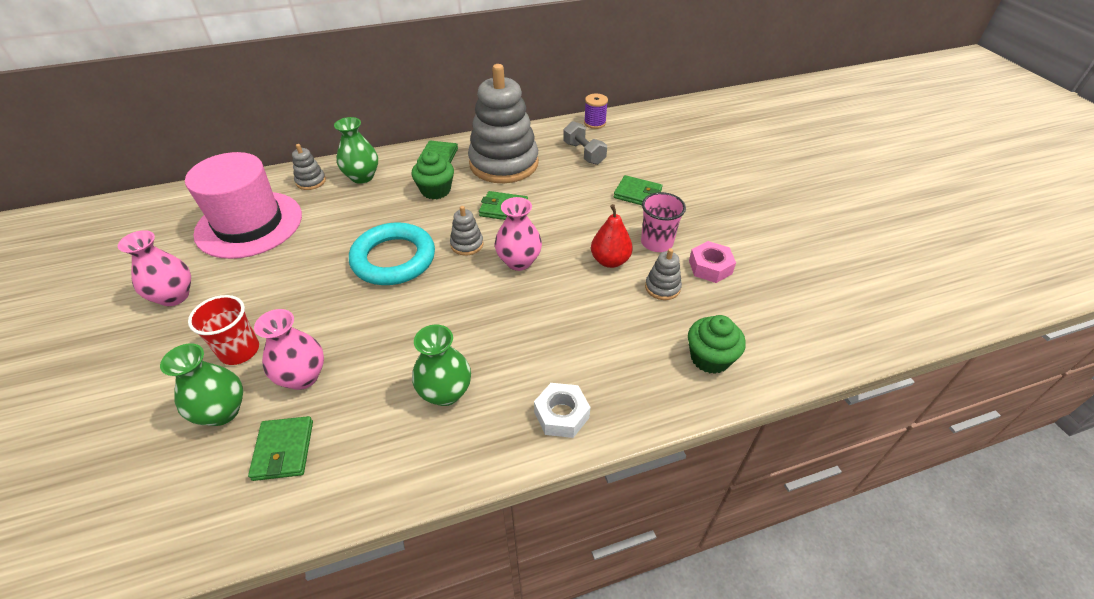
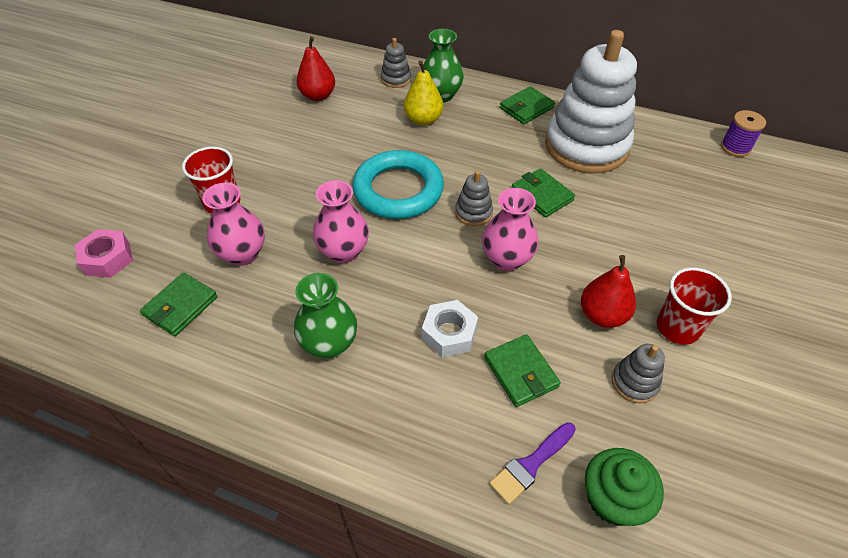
camera: 40 degrees right, 5 degrees up
(174, 296) = (220, 130): pink vase -> pink vase (344, 251)
(222, 411) = (172, 246): green vase -> none
(249, 224) = (318, 96): pink hat -> red pear
(365, 201) = (423, 120): none -> yellow pear
(436, 190) = (494, 141): green cupcake -> none
(504, 163) = (586, 146): grey stacking toy -> white stacking toy
(561, 415) = (404, 440): white nut -> white nut (449, 333)
(584, 153) = (688, 177): grey dumbbell -> none
(637, 194) = (709, 258): green wallet -> green wallet (521, 372)
(650, 372) = (531, 464): none -> purple brush
(656, 243) = (677, 327): pink cup -> red cup
(710, 267) = (718, 396): pink nut -> pink nut (108, 259)

